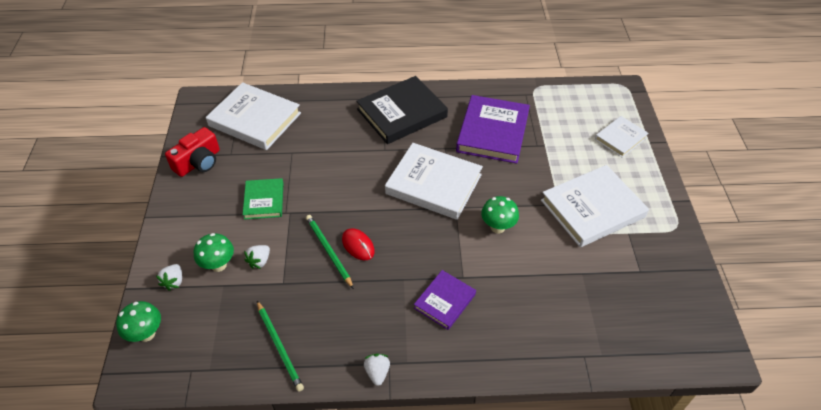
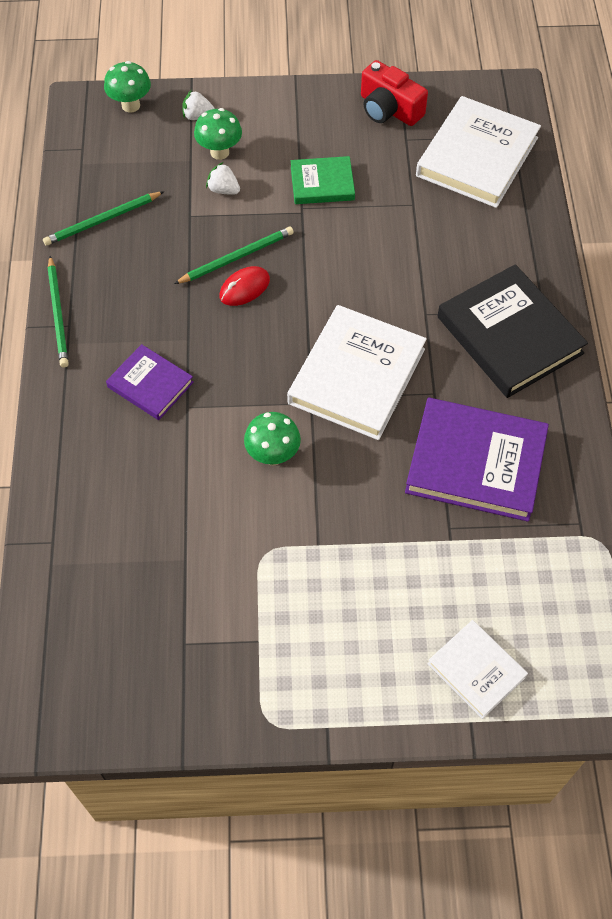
camera: 90 degrees right, 10 degrees up
(377, 372) = (58, 314): white strawberry -> green pencil
(592, 209) = (308, 594): white book -> none

